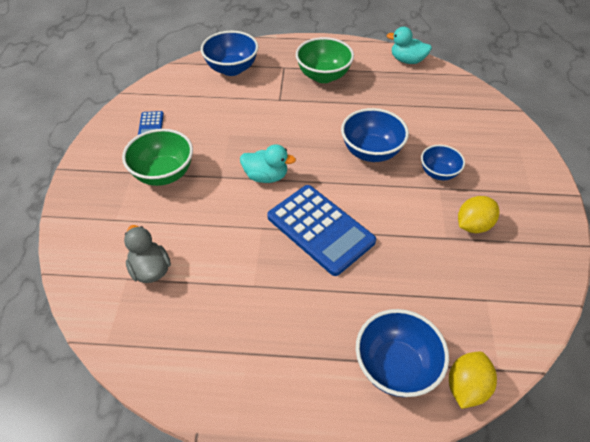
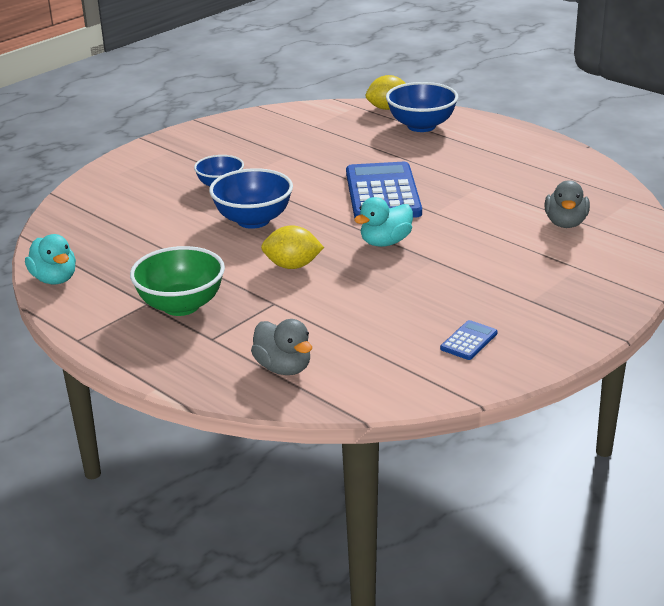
camera: 140 degrees left, 20 degrees down
(164, 174) = (495, 285): green bowl -> none
(232, 69) = (283, 368): blue bowl -> grey duck
(266, 176) = (385, 242): turquoise duck -> turquoise duck turned 90 degrees counterclockwise
(473, 225) = (254, 153): yellow lemon -> yellow lemon (292, 266)

